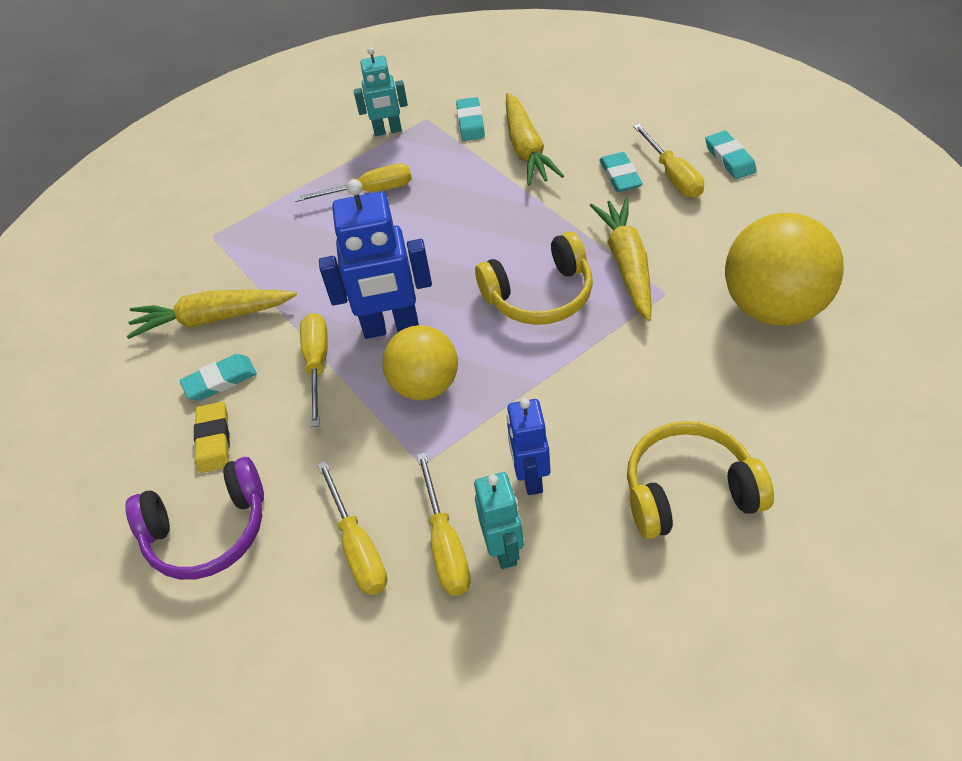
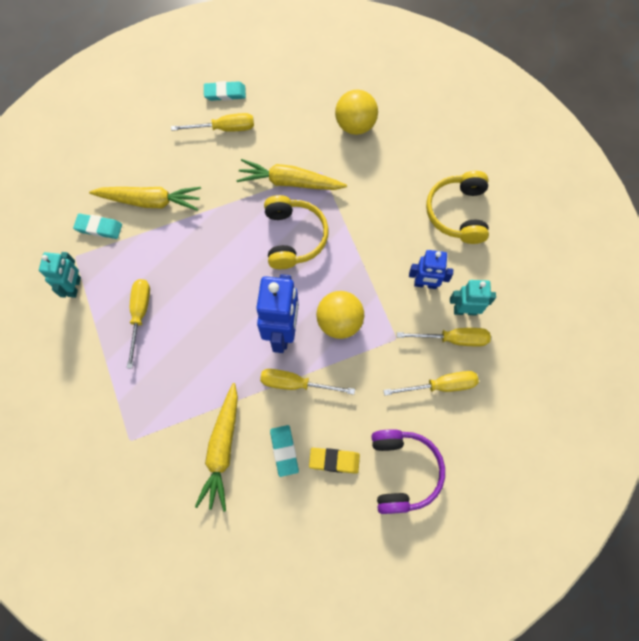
camera: 80 degrees left, 20 degrees up
(620, 176) = (208, 156): turquoise eraser -> none
(773, 307) = (355, 125): yellow ball -> yellow ball, size x0.67

